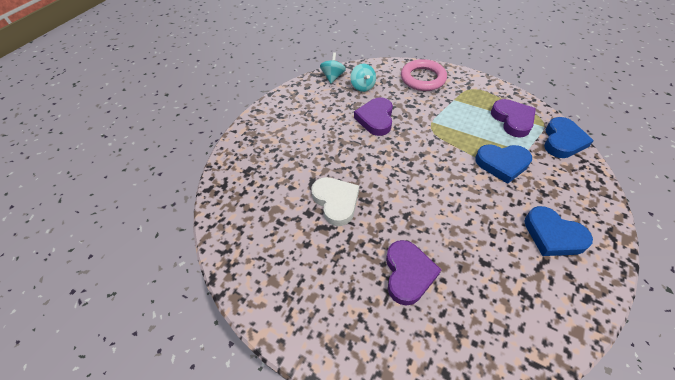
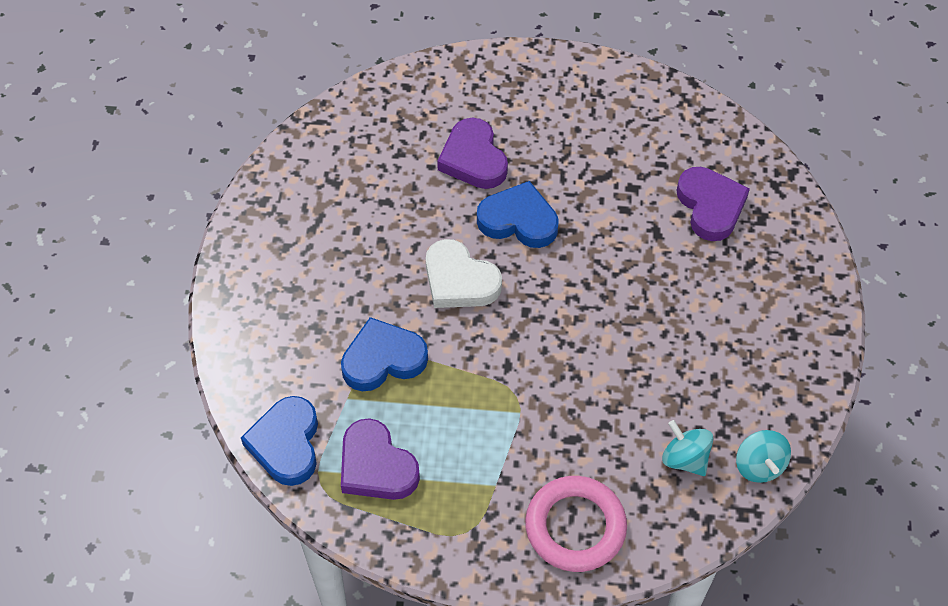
camera: 155 degrees right, 5 degrees up
(336, 202) = (605, 214): white heart -> white heart (459, 280)
(375, 119) = (620, 383): purple heart -> purple heart (710, 206)
(553, 235) = (302, 264): blue heart -> blue heart (518, 220)

